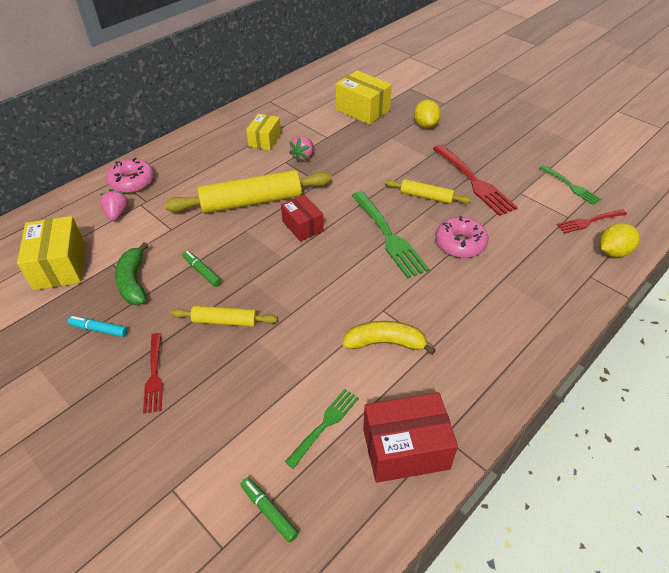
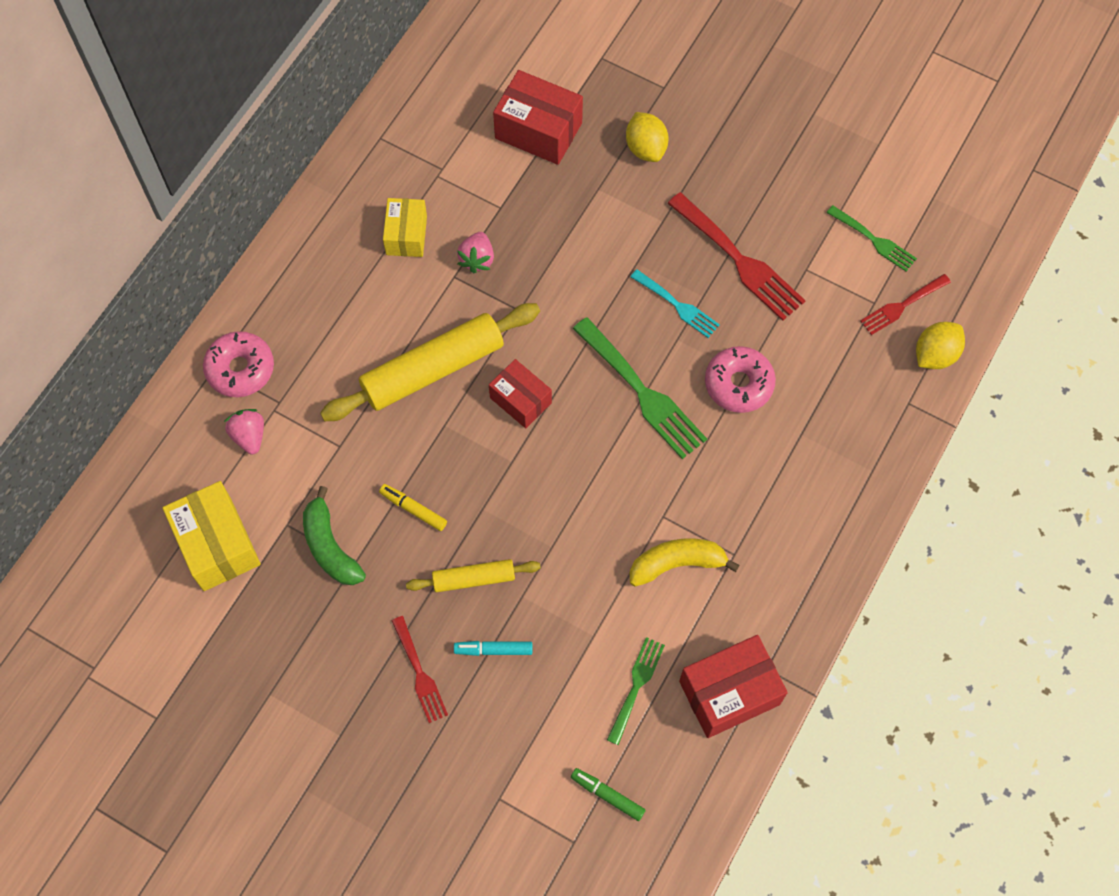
camera: 15 degrees left, 20 degrees up
(99, 329) = (321, 628): turquoise marker -> turquoise marker (493, 650)
(202, 271) = (413, 509): green marker -> yellow marker
(362, 110) = (538, 130): yellow box -> red box
(426, 196) = (677, 305): yellow rolling pin -> turquoise fork

